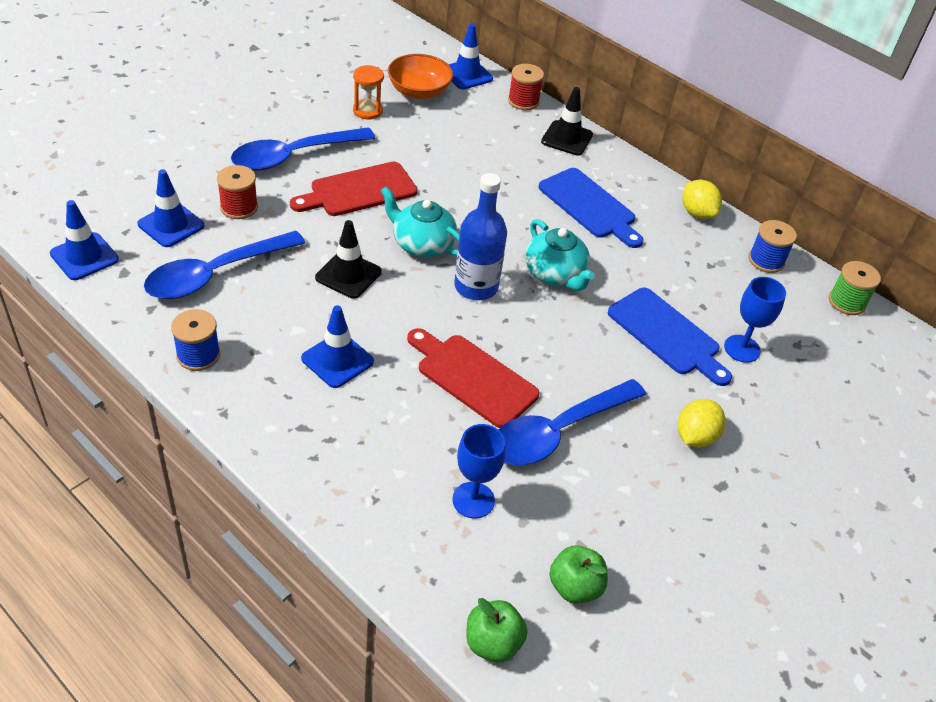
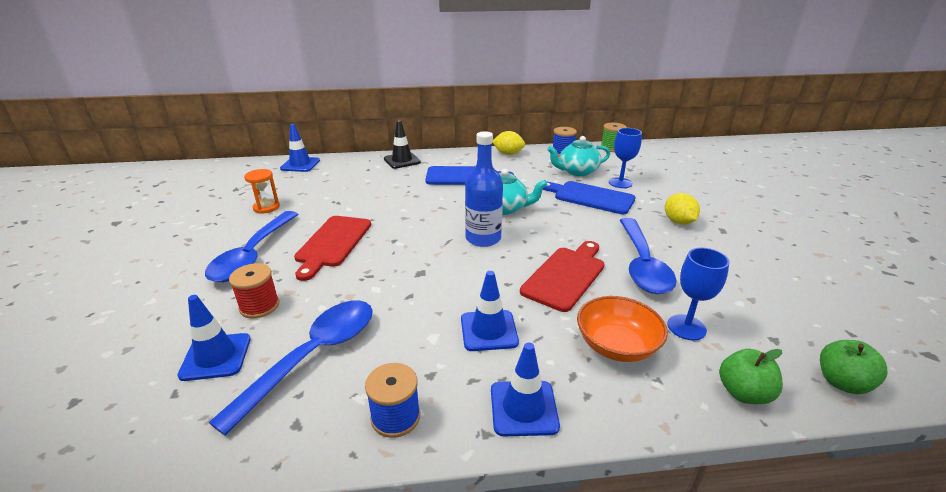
camera: 45 degrees left, 15 degrees down
(84, 257) = (156, 446): blue traffic cone -> blue traffic cone (523, 408)
(216, 274) = (313, 356): blue spoon -> blue spoon turned 150 degrees counterclockwise
(348, 275) = (407, 285): black traffic cone -> none
(419, 91) = (284, 184): orange bowl -> orange bowl (616, 345)
(422, 244) = (419, 241): turquoise teapot -> turquoise teapot (577, 171)
(472, 378) = (565, 276): red cutting board -> red cutting board turned 135 degrees clockwise
(523, 101) = (352, 159): red spool -> none
(574, 587) = (792, 318): green apple -> green apple (743, 393)
(667, 334) = (590, 197): blue cutting board -> blue cutting board turned 150 degrees counterclockwise

